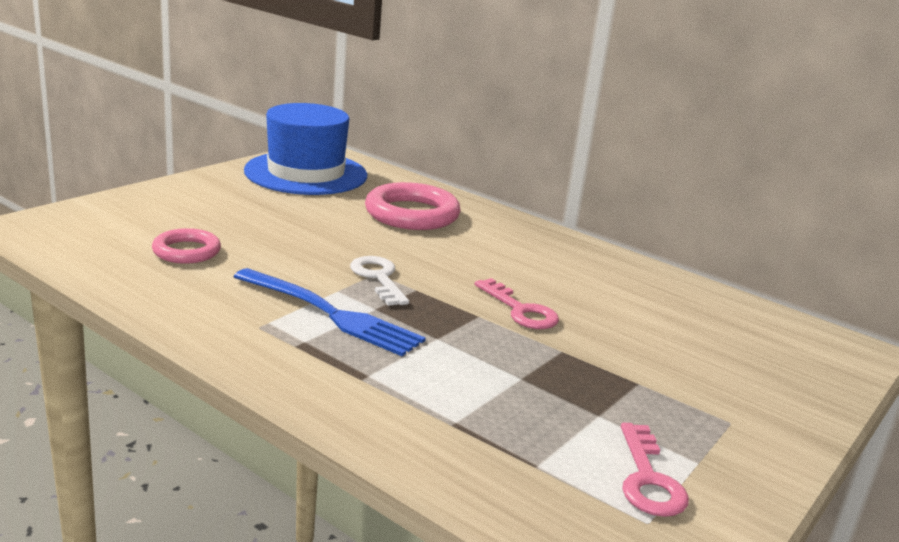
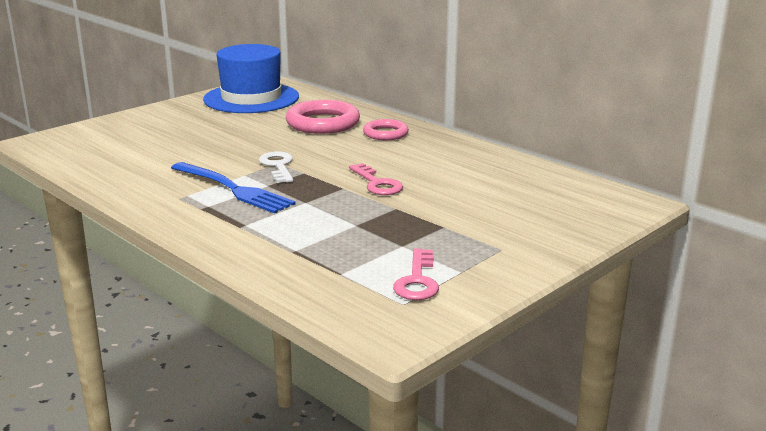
camera: 10 degrees right, 0 degrees up
(186, 251) = (143, 153): pink ring -> pink ring (385, 133)

